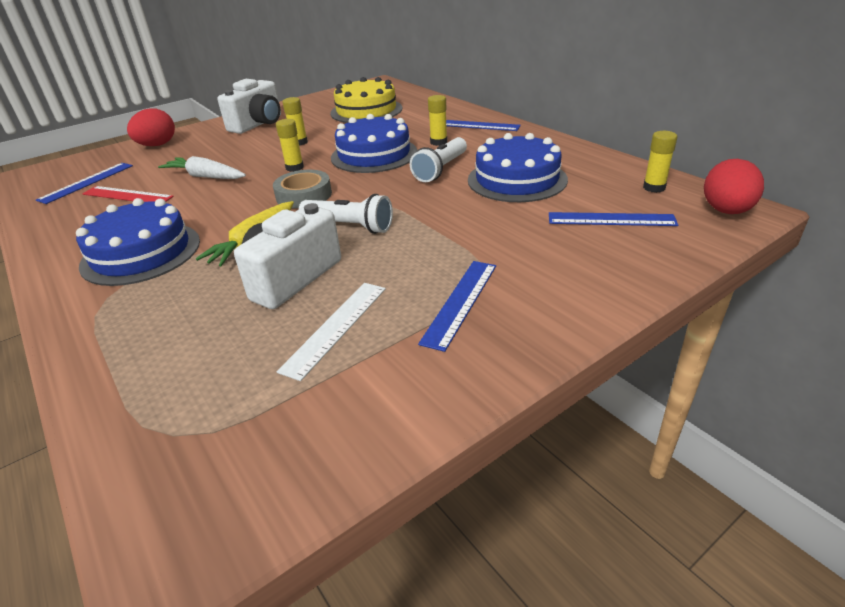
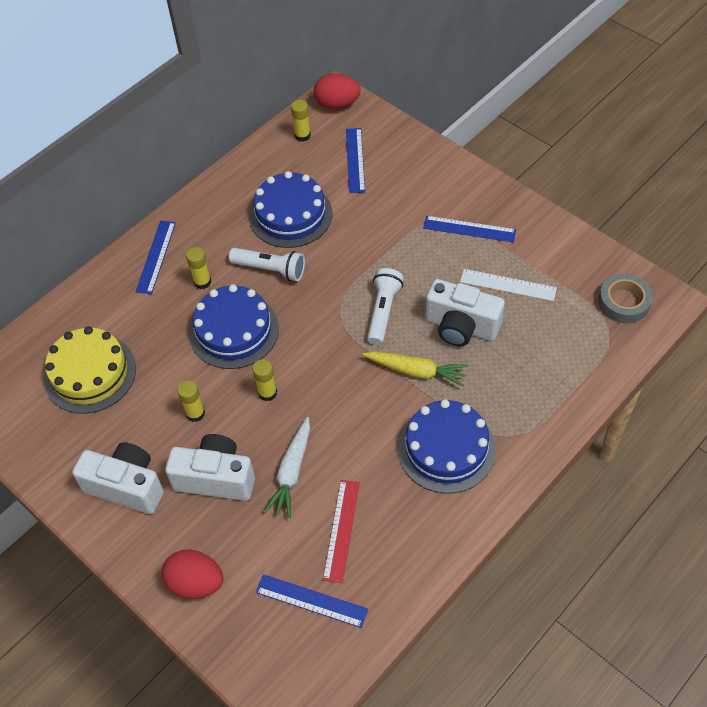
camera: 100 degrees left, 20 degrees up
(233, 150) = (216, 478): none -> white camera
(304, 195) = (330, 363): grey tape -> grey tape (624, 302)

